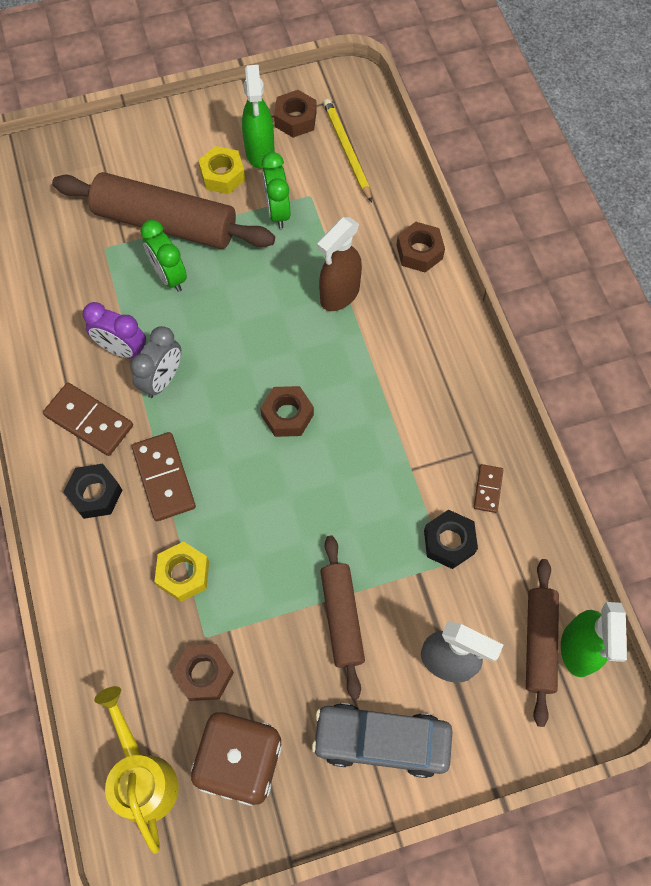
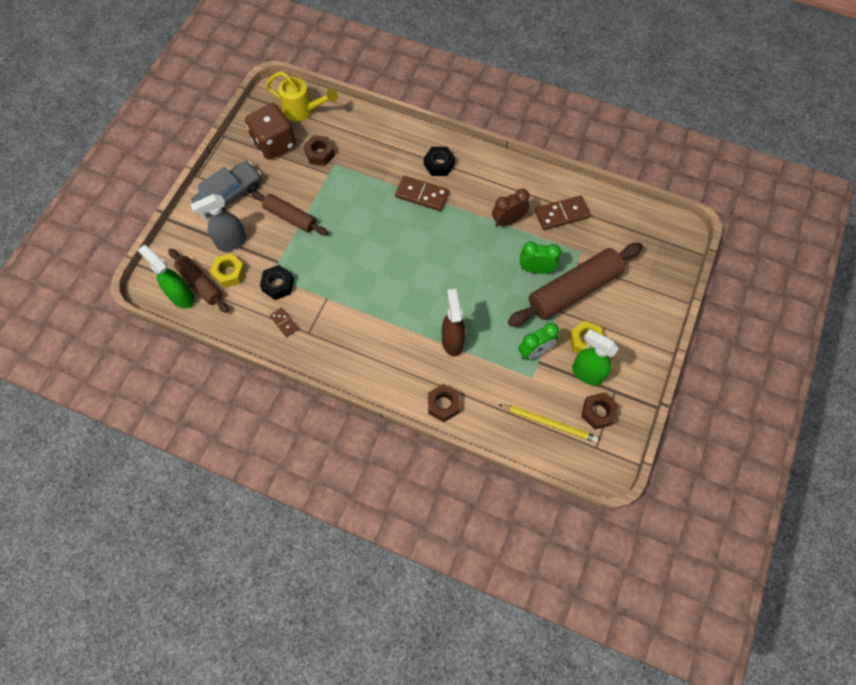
camera: 130 degrees right, 0 degrees up
(89, 421) = (479, 184): brown domino -> brown domino (562, 214)
(122, 349) = (508, 221): purple clock -> brown clock
(162, 380) = (475, 227): grey clock -> none
(183, 574) = (369, 173): yellow nut -> yellow nut (229, 273)
(277, 211) = (535, 351): green clock -> green clock turned 120 degrees clockwise
(287, 415) = (405, 266): brown nut -> none

